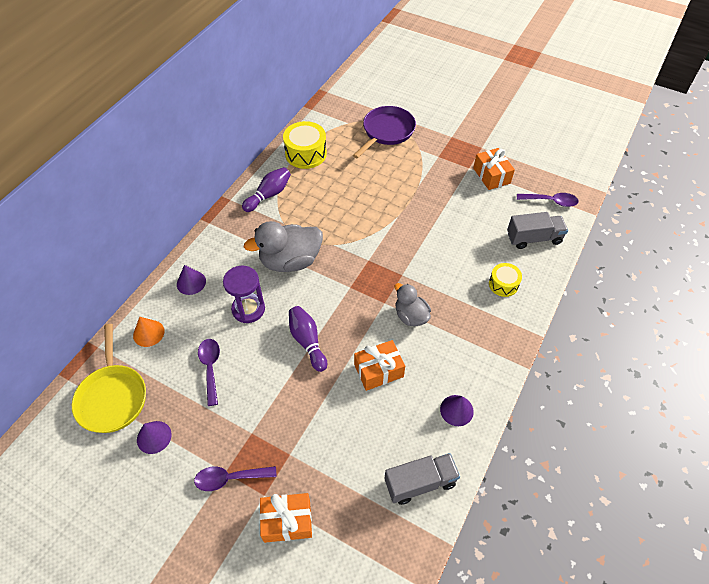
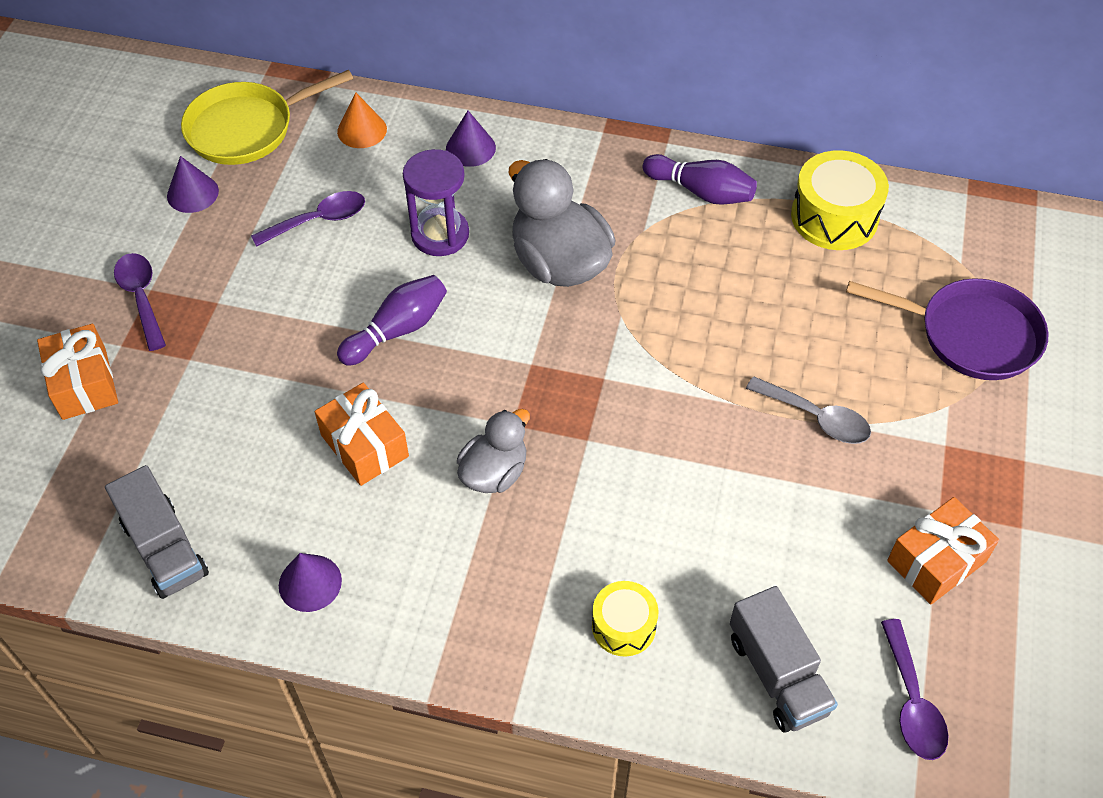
camera: 75 degrees right, 0 degrees up
(413, 191) = (816, 417): none -> grey spoon

